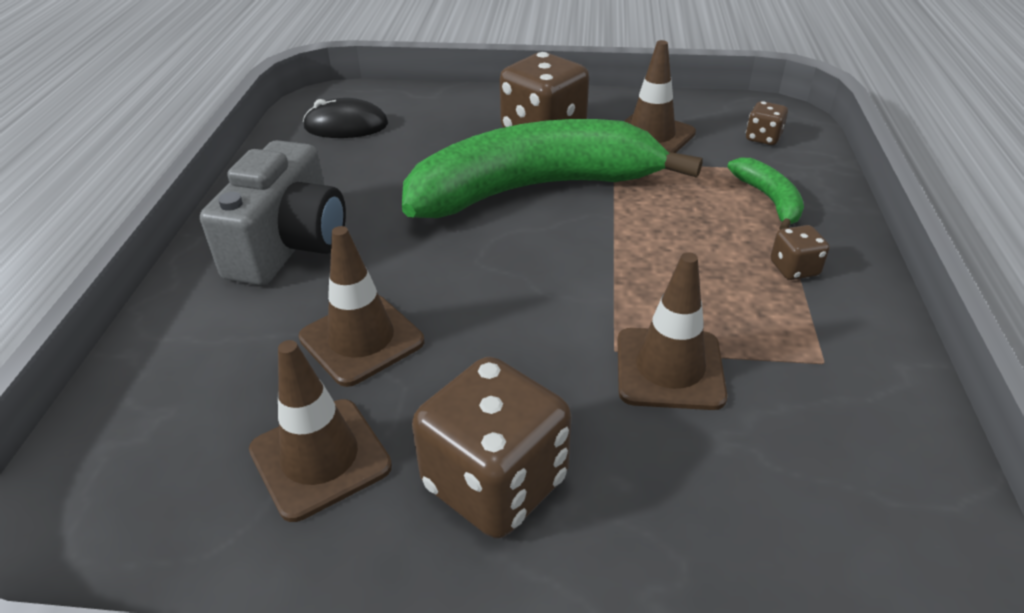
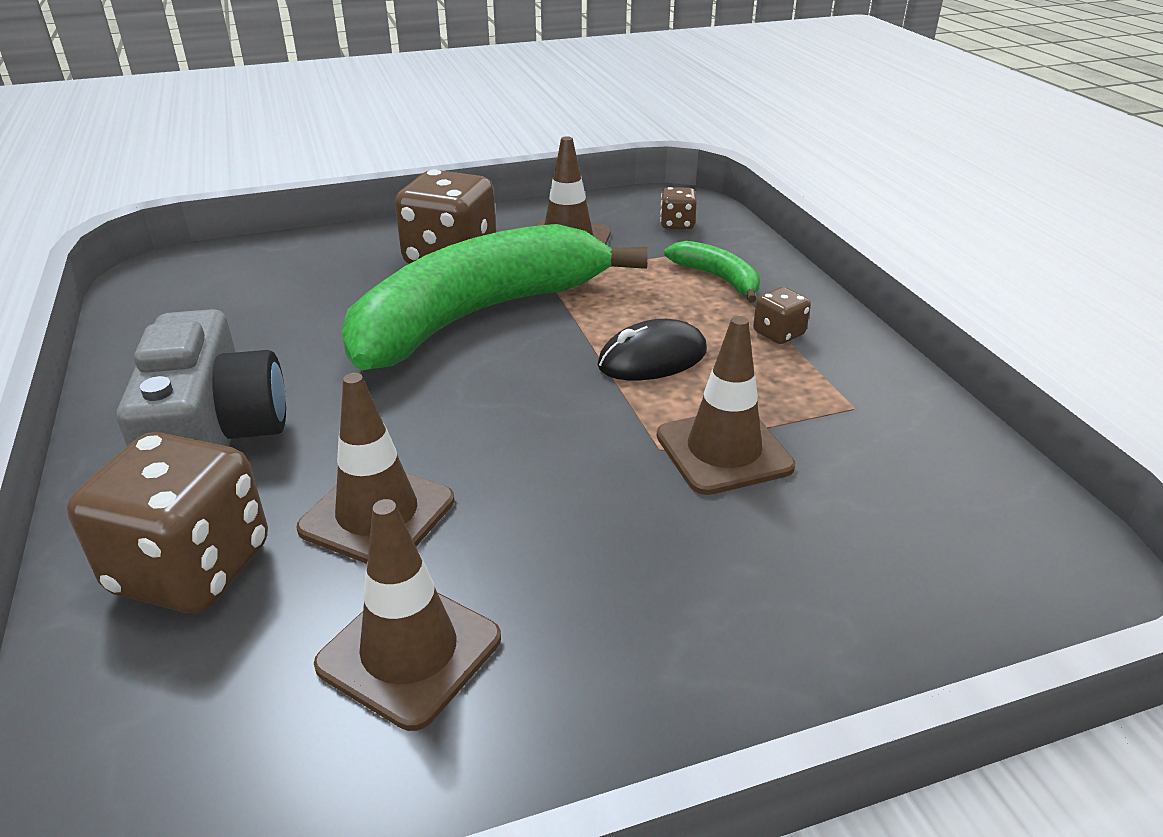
camera: 25 degrees left, 5 degrees down
(346, 126) = (206, 295): black mouse -> black mouse (652, 358)
(495, 483) = (622, 610): brown dice -> brown dice (192, 569)

